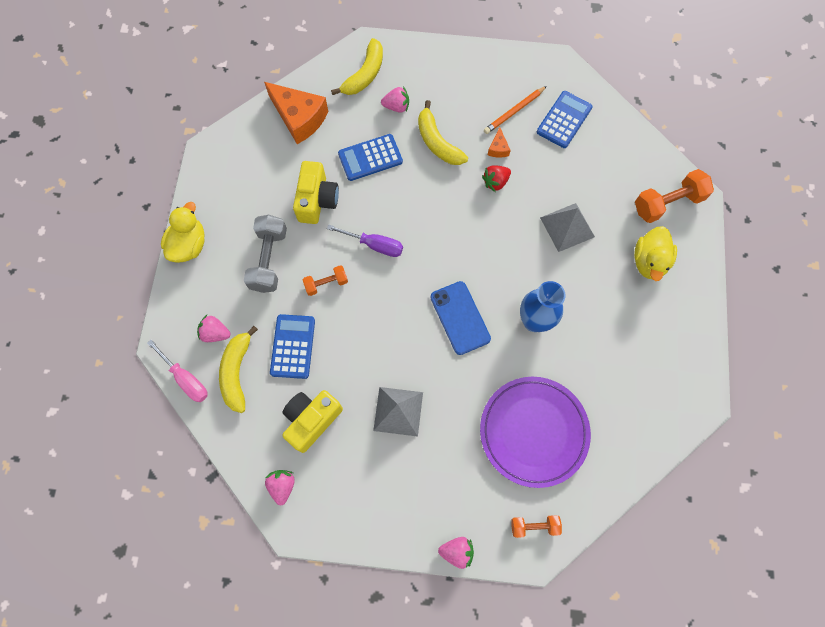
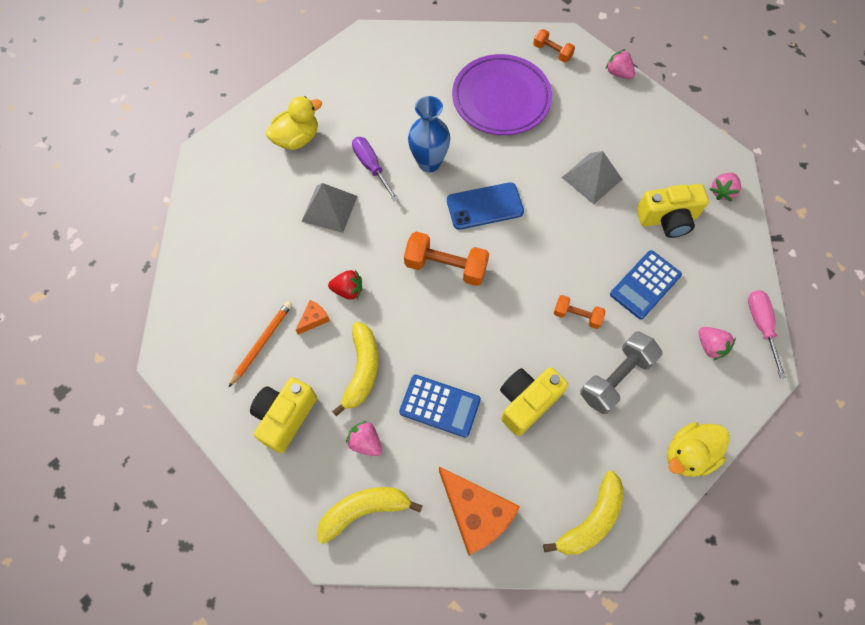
camera: 140 degrees left, 5 degrees down
(237, 372) = (709, 299): yellow banana -> yellow banana (590, 520)
(299, 118) = (476, 513): orange cheese -> orange cheese turned 150 degrees clockwise
(375, 245) = (506, 316): purple screwdriver -> purple screwdriver (371, 166)
(456, 85) = (285, 416): none -> yellow camera
(460, 318) = (485, 206): blue phone -> blue phone turned 60 degrees clockwise
(514, 111) = (262, 343): orange pencil -> orange pencil turned 60 degrees counterclockwise
(564, 120) = (228, 298): blue calculator -> none
(667, 203) = (232, 166): orange dumbbell -> orange dumbbell (446, 266)

